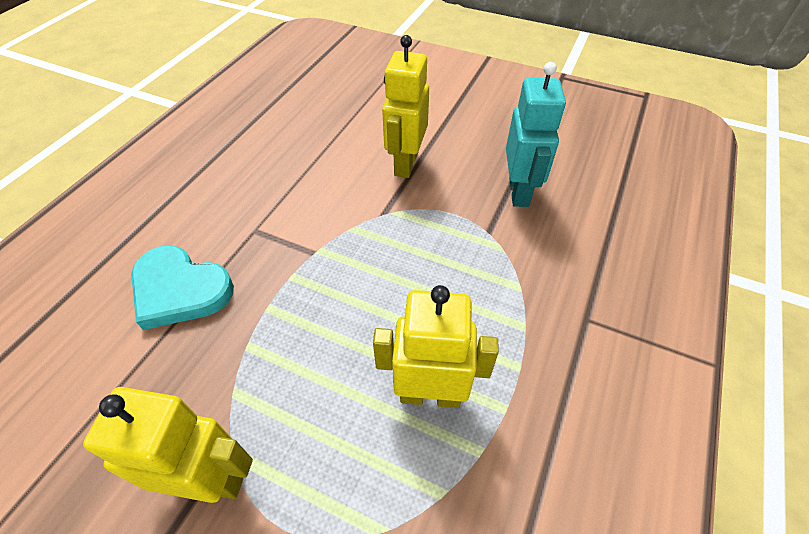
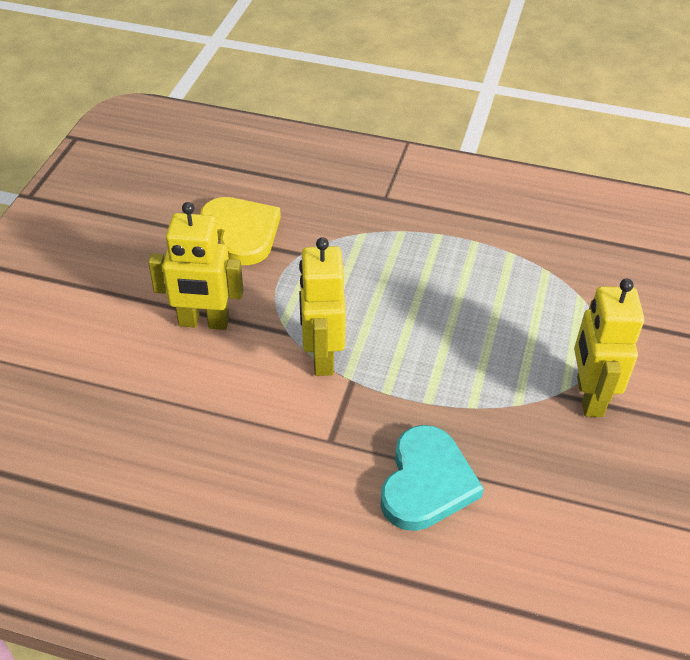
camera: 100 degrees left, 5 degrees down
(430, 394) = (478, 280): yellow robot -> yellow robot (322, 357)
(519, 191) = (241, 232): turquoise robot -> yellow heart

